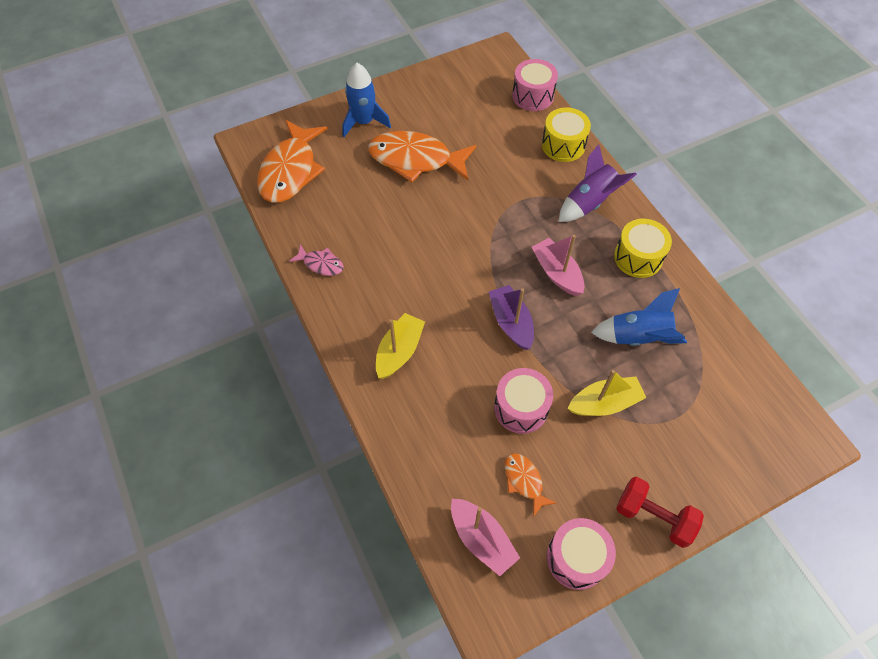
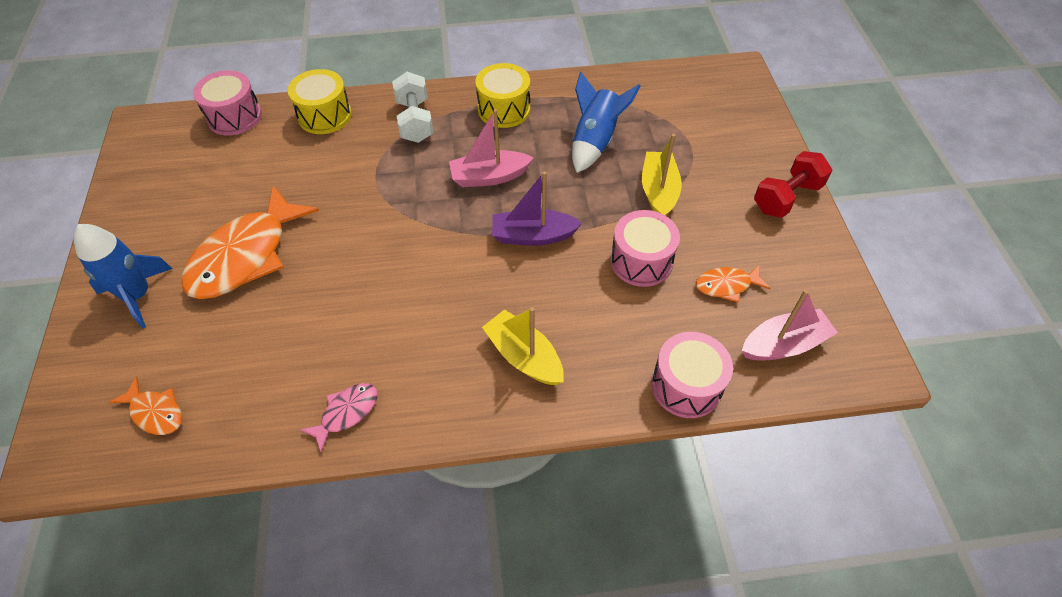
camera: 70 degrees left, 5 degrees down
(290, 170) = (155, 412): orange fish -> orange fish, size x0.47
(576, 558) = (817, 270): pink drum -> pink drum (686, 386)
(589, 202) = (415, 121): purple rocket -> white dumbbell

